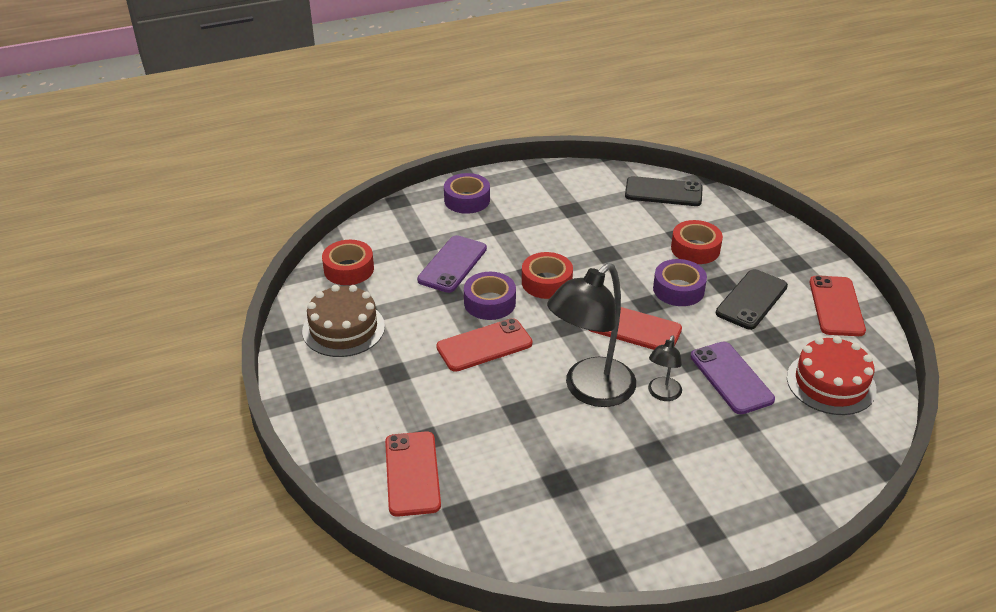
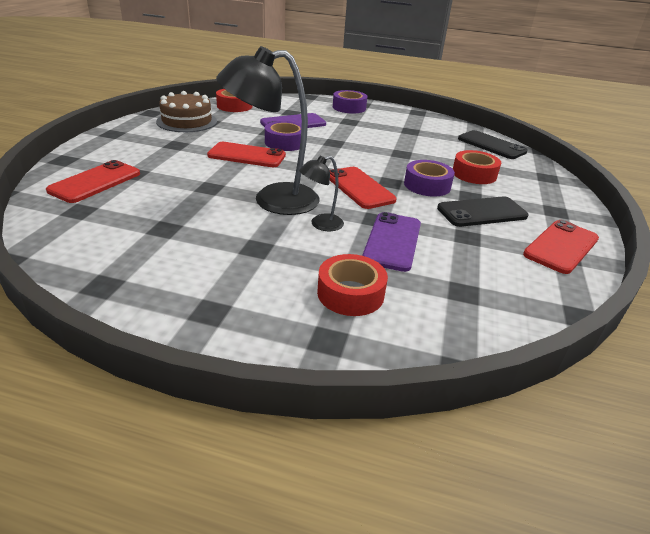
camera: 35 degrees right, 5 degrees down
(546, 282) = (337, 149): red tape -> red tape (350, 293)
(831, 383) = (483, 286): red cake -> none

